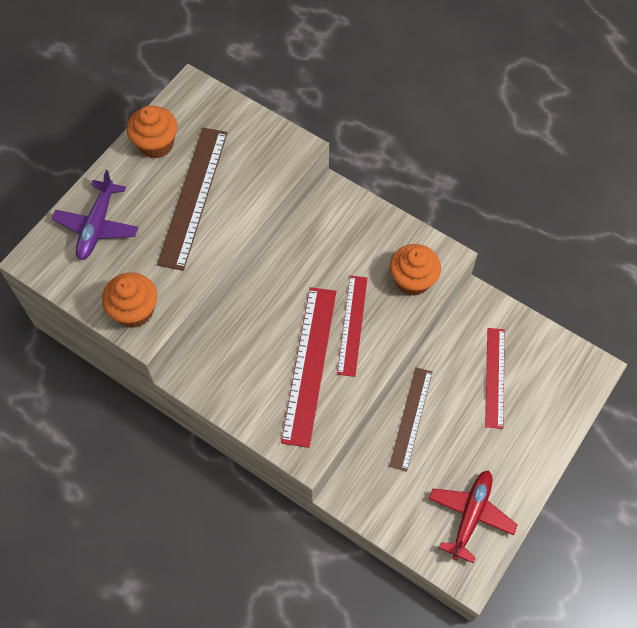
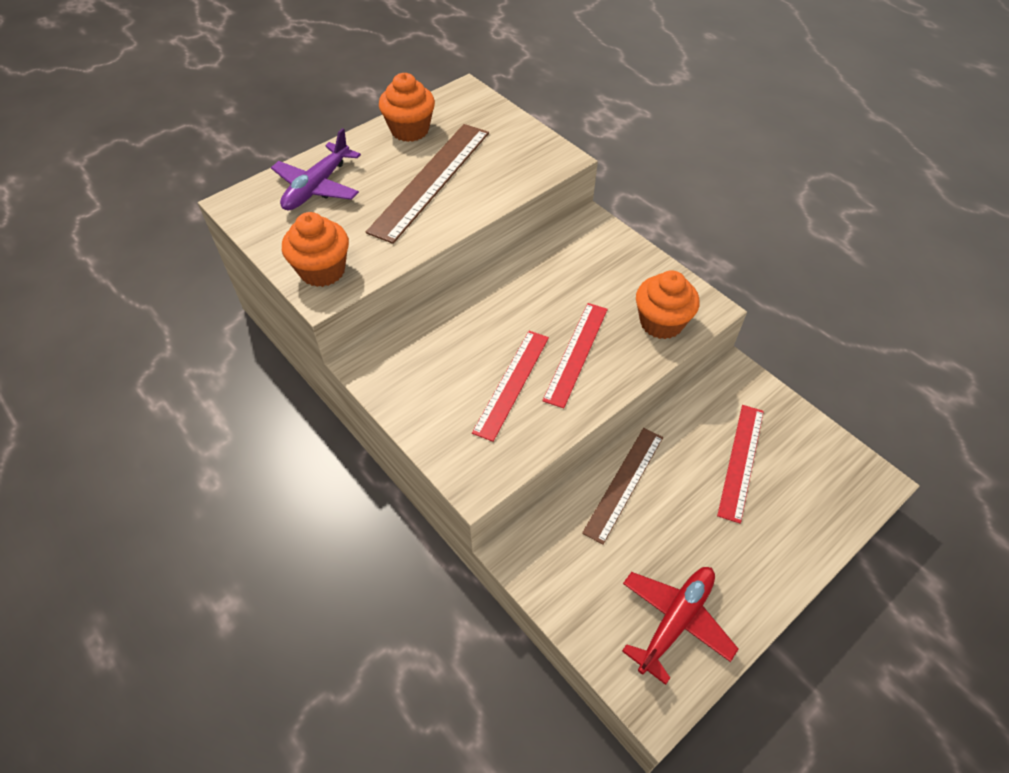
camera: 15 degrees right, 10 degrees down
(309, 364) = (511, 383): red ruler -> red ruler, size x0.66

